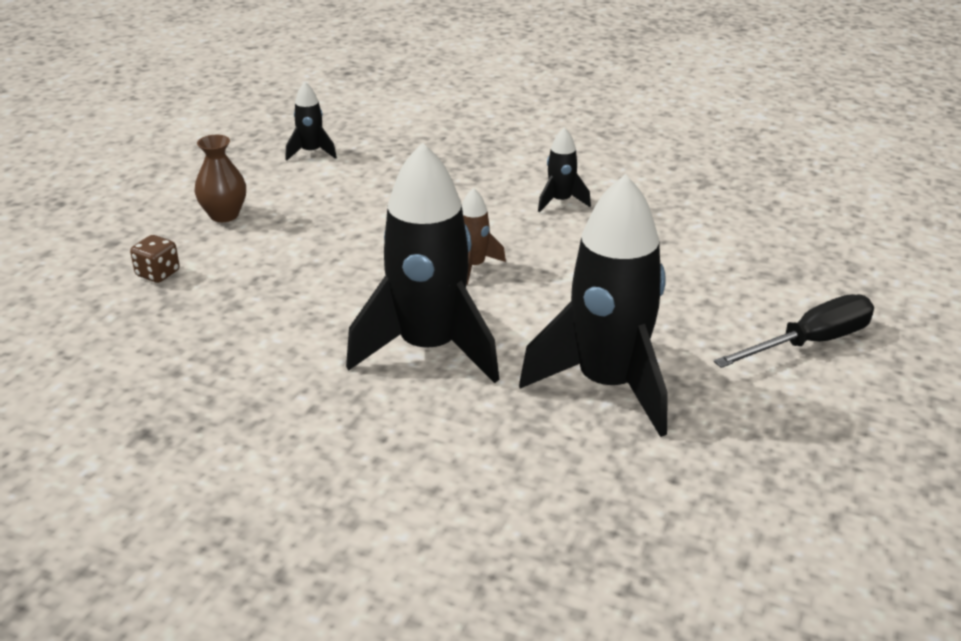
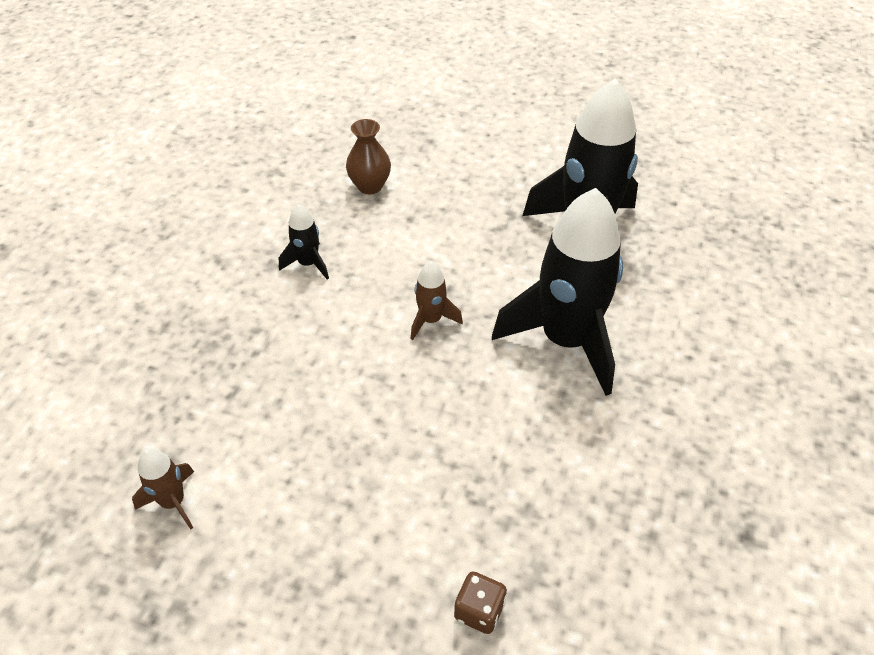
camera: 95 degrees left, 15 degrees up
(224, 215) = (337, 570): brown vase -> brown vase (370, 186)
(311, 152) = (173, 502): black rocket -> brown rocket
(810, 343) = (509, 135): black screwdriver -> none

